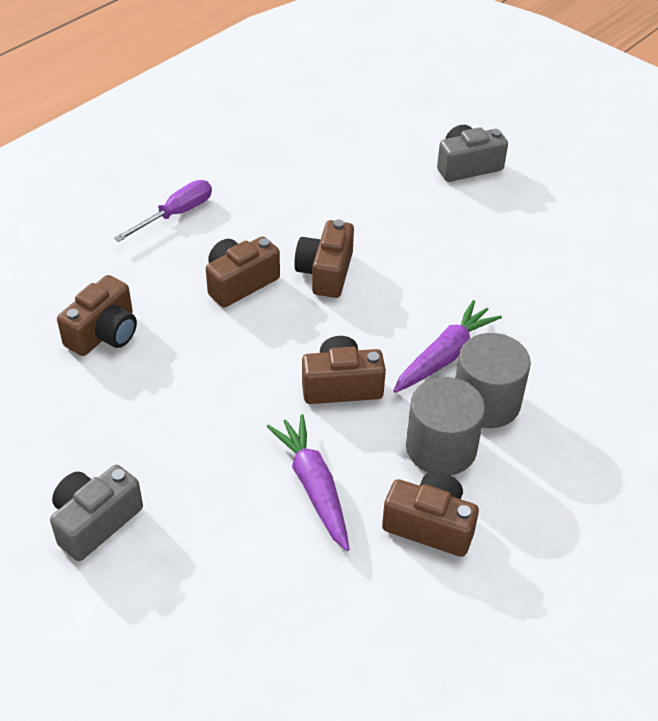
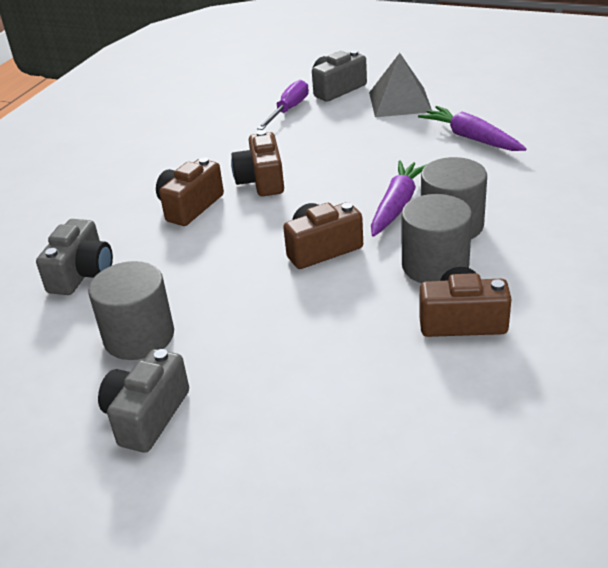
camera: 15 degrees left, 10 degrees down
(104, 333) = (82, 274): brown camera -> grey camera
(125, 429) = (139, 336): none -> grey cylinder
(176, 214) = (106, 178): purple screwdriver -> purple screwdriver (288, 110)
(314, 487) = (341, 325): purple carrot -> purple carrot (471, 138)
(525, 208) = (399, 102): none -> grey pyramid

